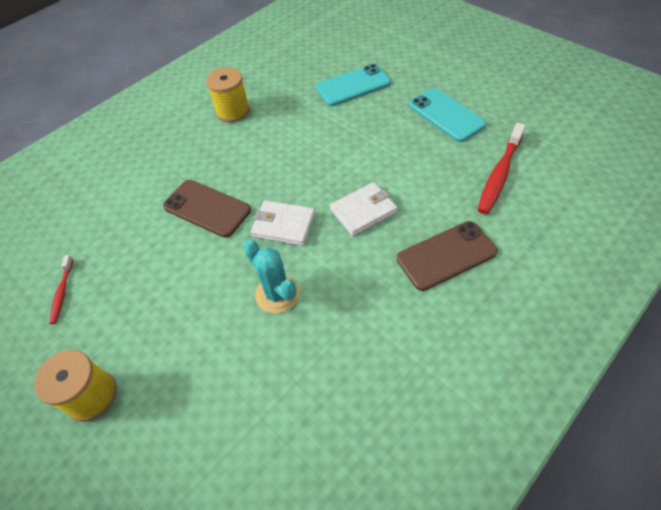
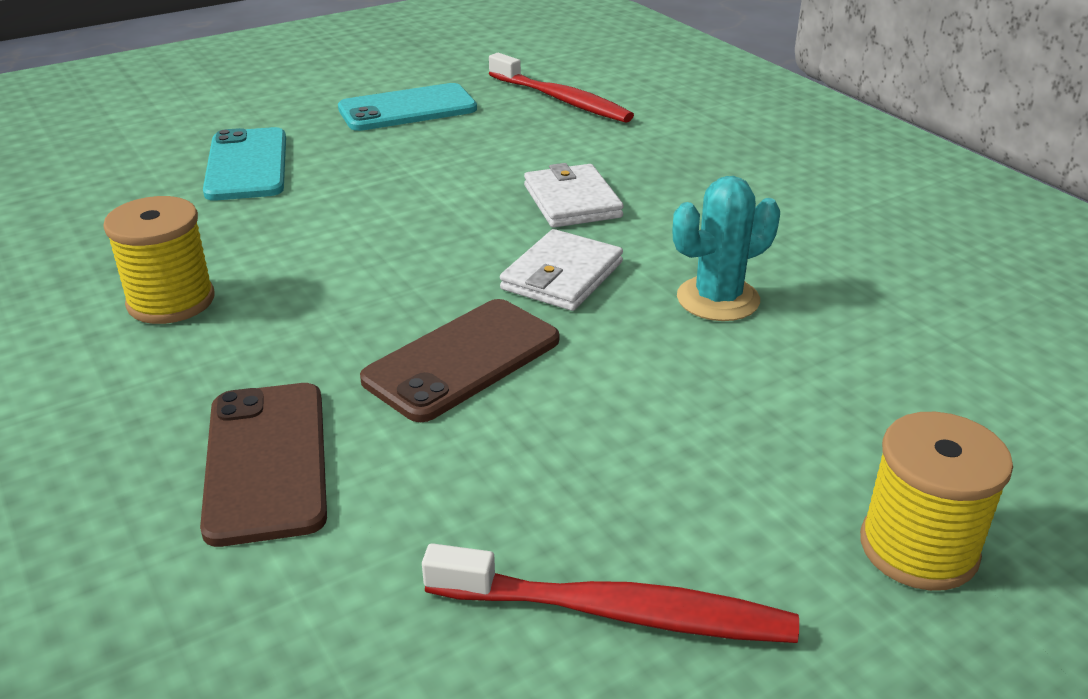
camera: 80 degrees left, 20 degrees down
(62, 292) = (615, 612): red toothbrush -> red toothbrush, size x1.79
(446, 255) = (691, 157): brown phone -> brown phone (266, 461)

